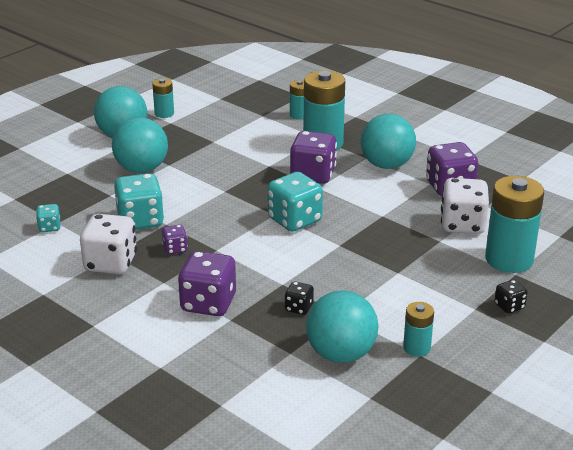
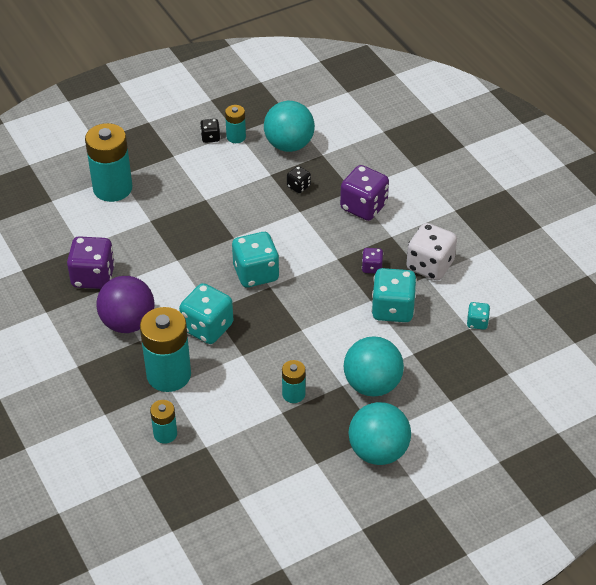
camera: 160 degrees left, 15 degrees up
(164, 113) = (318, 483): turquoise battery -> turquoise battery (293, 394)
(313, 175) = (207, 327): purple dice -> turquoise dice
(386, 165) = (128, 323): turquoise ball -> purple ball
(462, 225) = (119, 231): white dice -> none
(509, 306) = (148, 150): black dice -> black dice (210, 137)

